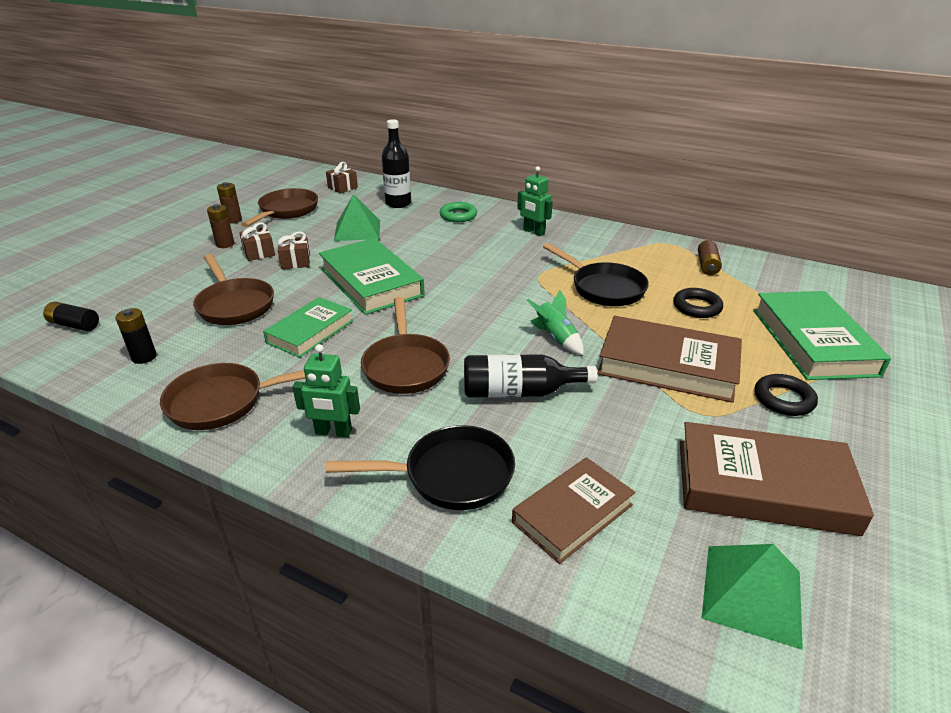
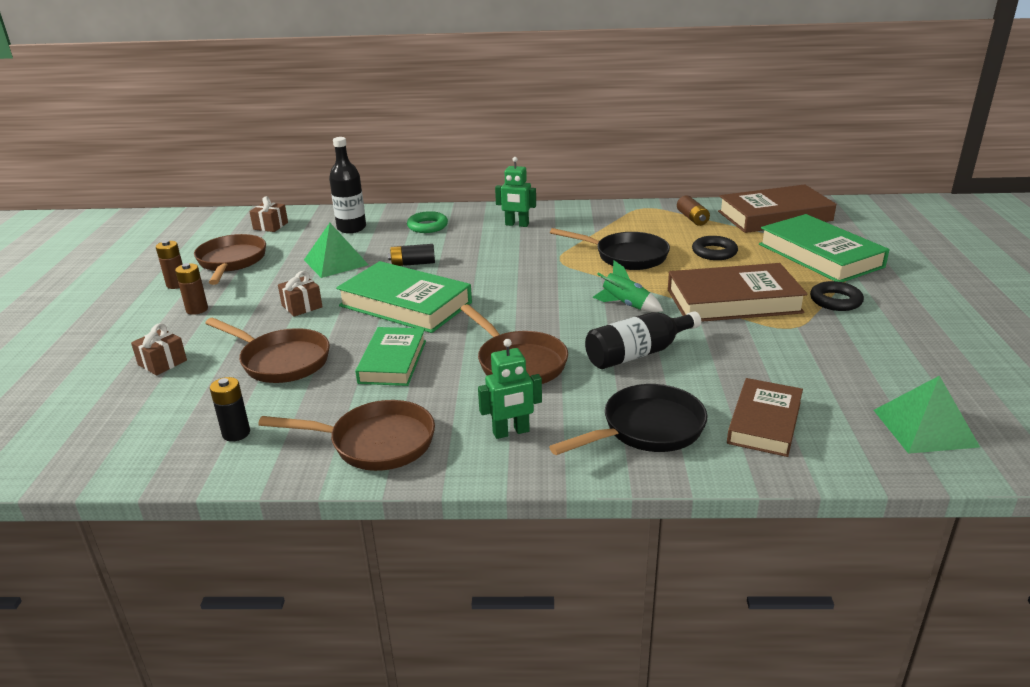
camera: 25 degrees left, 5 degrees down
(74, 325) = (108, 430): black battery -> black battery (413, 263)
(224, 402) = (375, 443): brown pan -> brown pan turned 135 degrees counterclockwise
(259, 253) = (249, 308): brown gift -> brown gift (162, 363)
(764, 486) = (873, 361): brown book -> brown book (774, 216)

